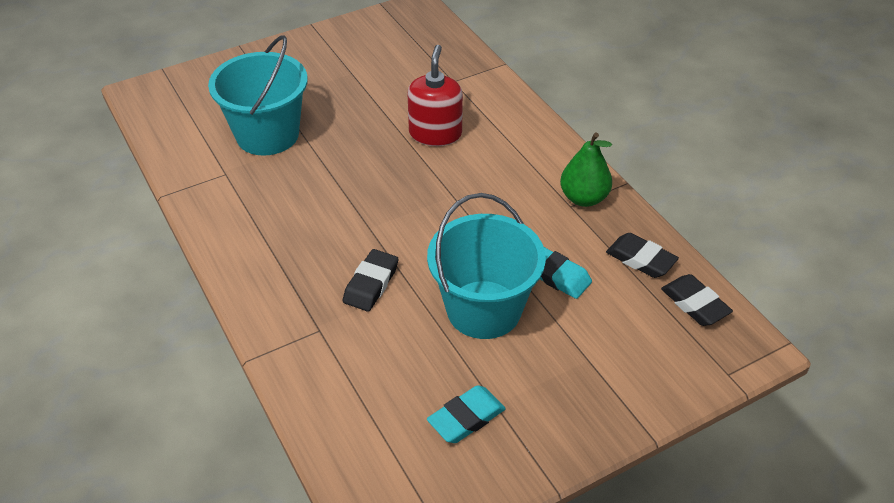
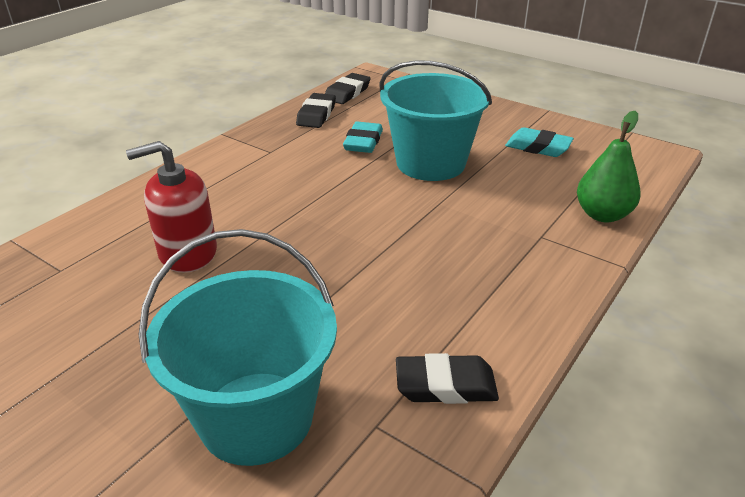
camera: 115 degrees left, 10 degrees down
(371, 284) = (458, 225): black eraser -> black eraser (445, 385)
(583, 198) = (255, 147): green pear -> green pear (602, 215)

